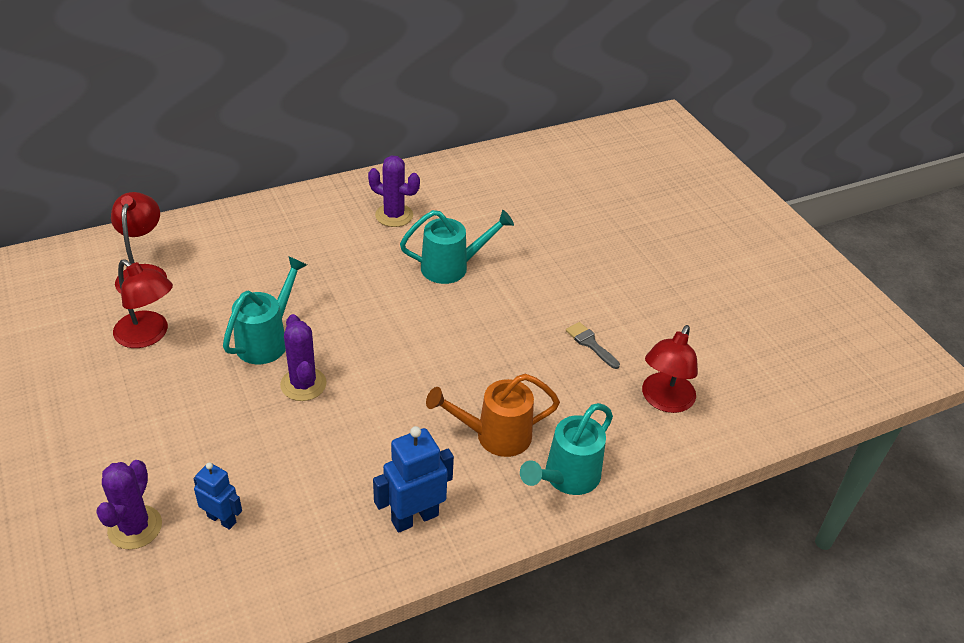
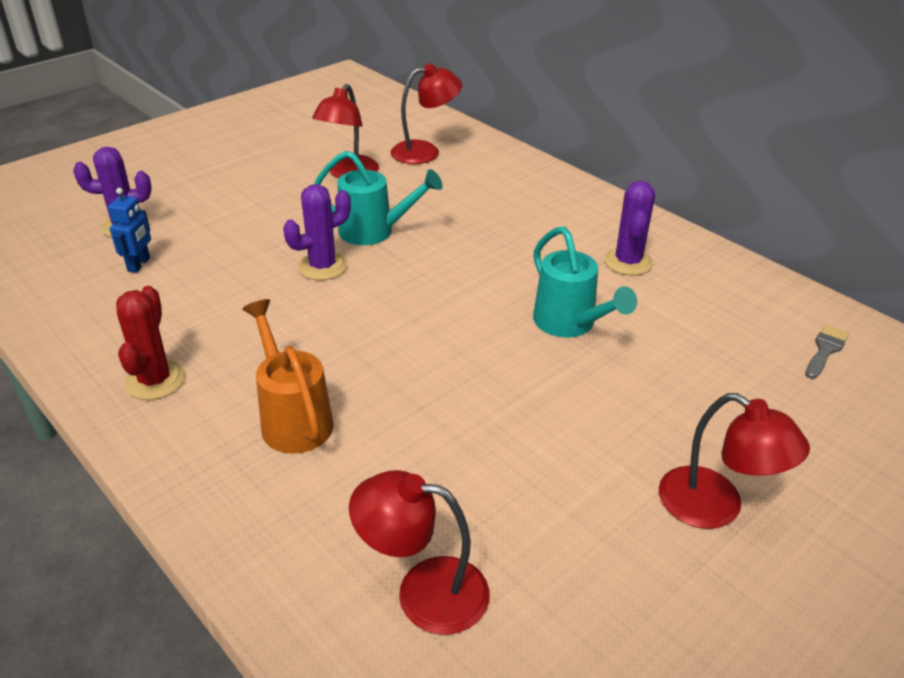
camera: 75 degrees right, 5 degrees down
(414, 518) = (155, 380): blue robot -> red cactus
(567, 477) = (239, 500): turquoise watering can -> none
(590, 343) = (504, 481): grey brush -> grey brush (825, 350)
(635, 266) = (715, 507): none -> red lamp

